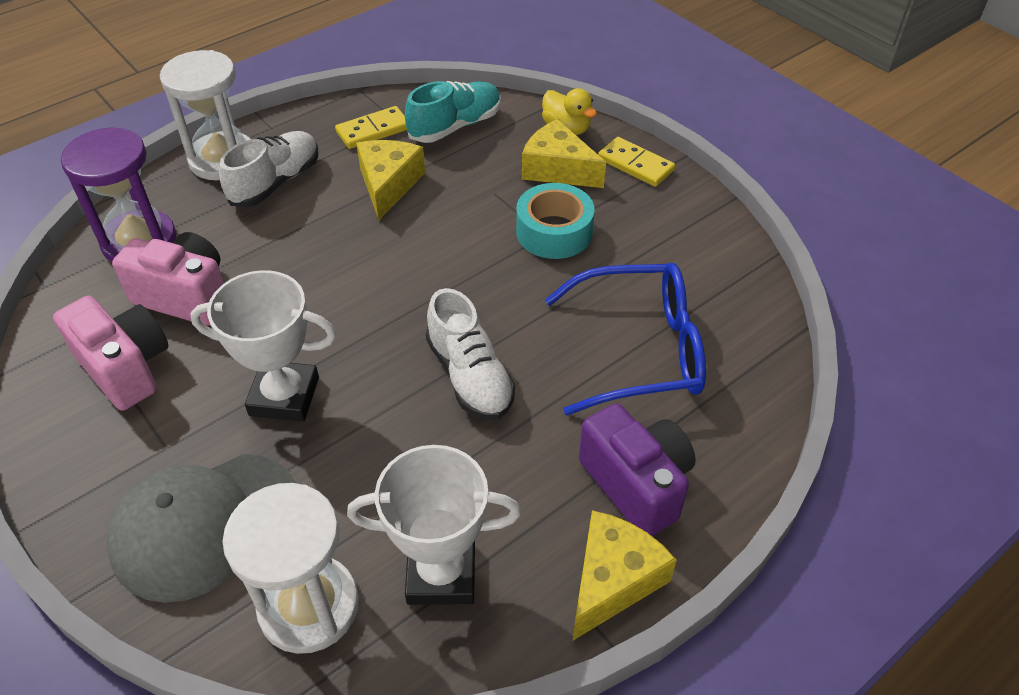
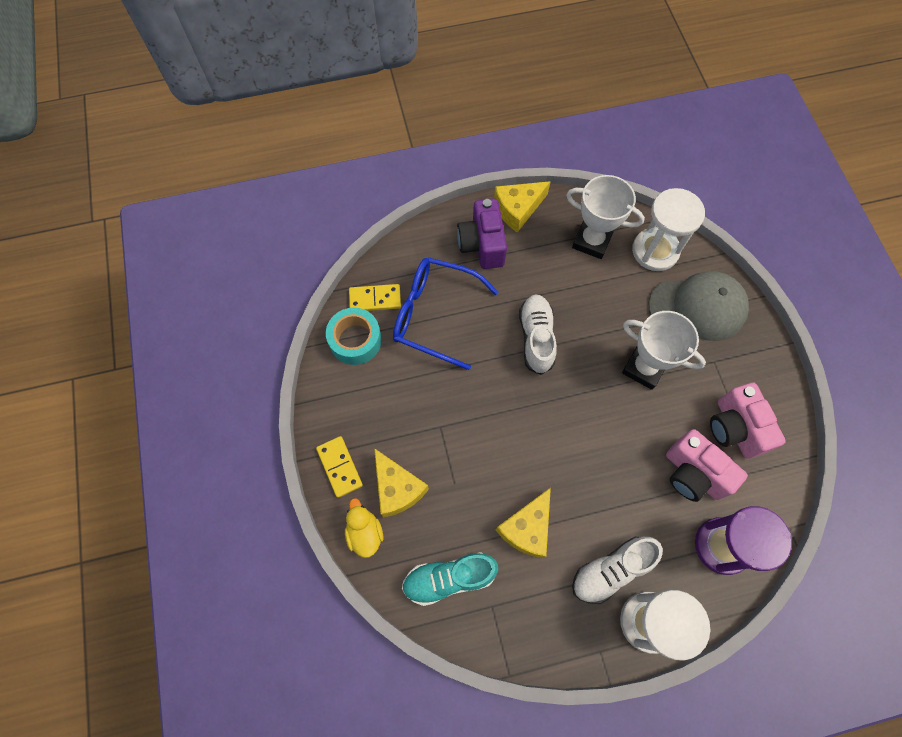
camera: 155 degrees left, 20 degrees up
(373, 130) = (517, 604): yellow domino -> yellow domino (375, 299)
(554, 232) = (433, 426): turquoise tape -> turquoise tape (355, 340)

